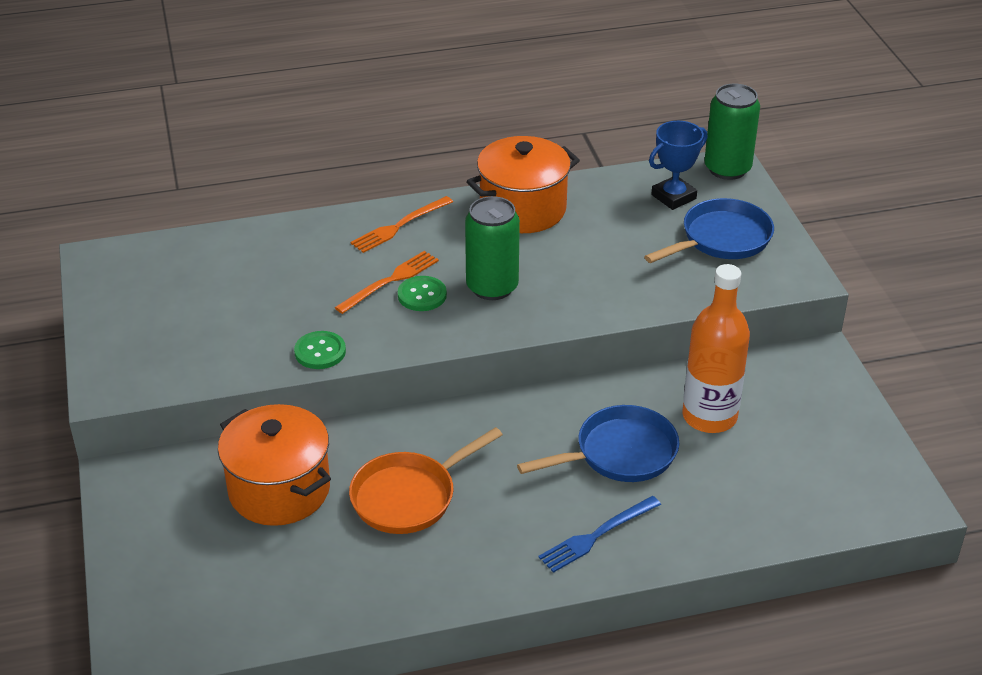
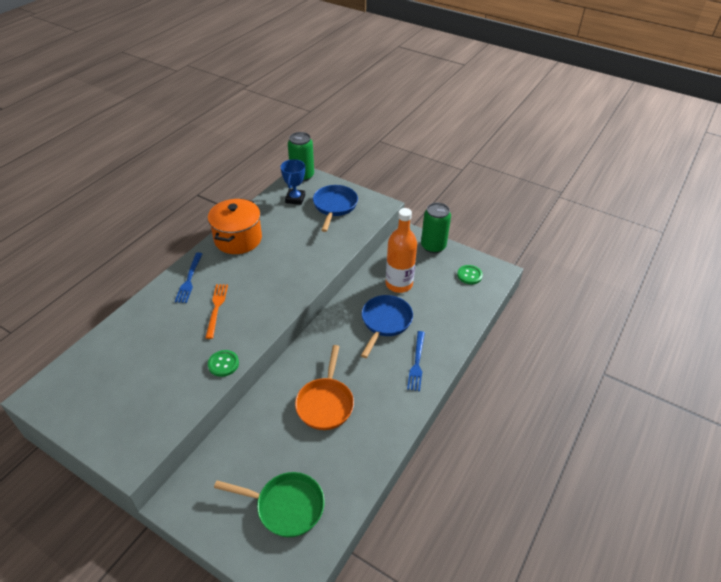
camera: 45 degrees left, 5 degrees up
(224, 573) = (286, 506): none -> green pan
(279, 490) = (264, 445): orange pot -> none
(399, 226) = (189, 279): orange fork -> blue fork
(422, 295) = (239, 305): green button -> green button (469, 275)
(492, 287) = (267, 282): green can -> green can (433, 246)

